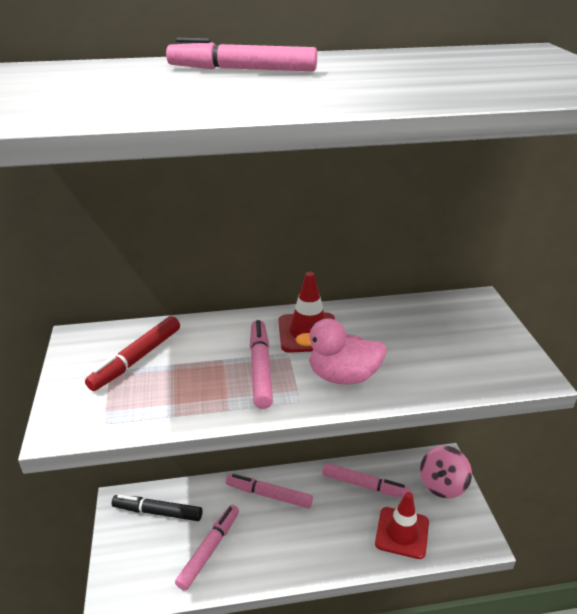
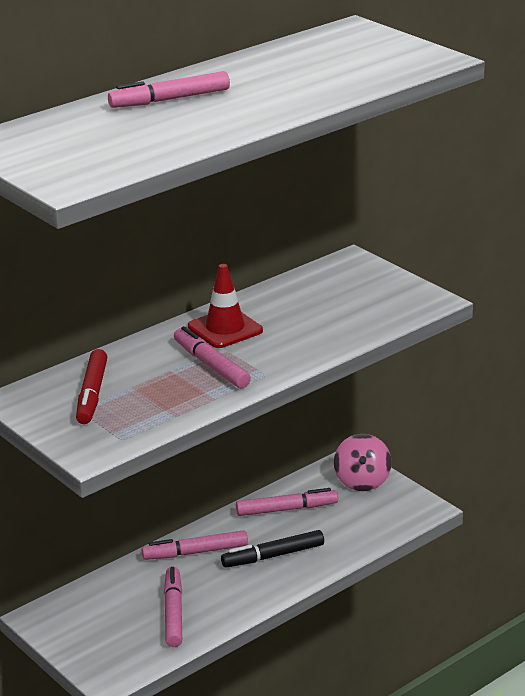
camera: 30 degrees left, 5 degrees down
(158, 512) = (89, 608): black marker -> black marker (273, 556)
(343, 376) = (285, 348): pink duck -> none
(402, 533) = (349, 530): red traffic cone -> none

